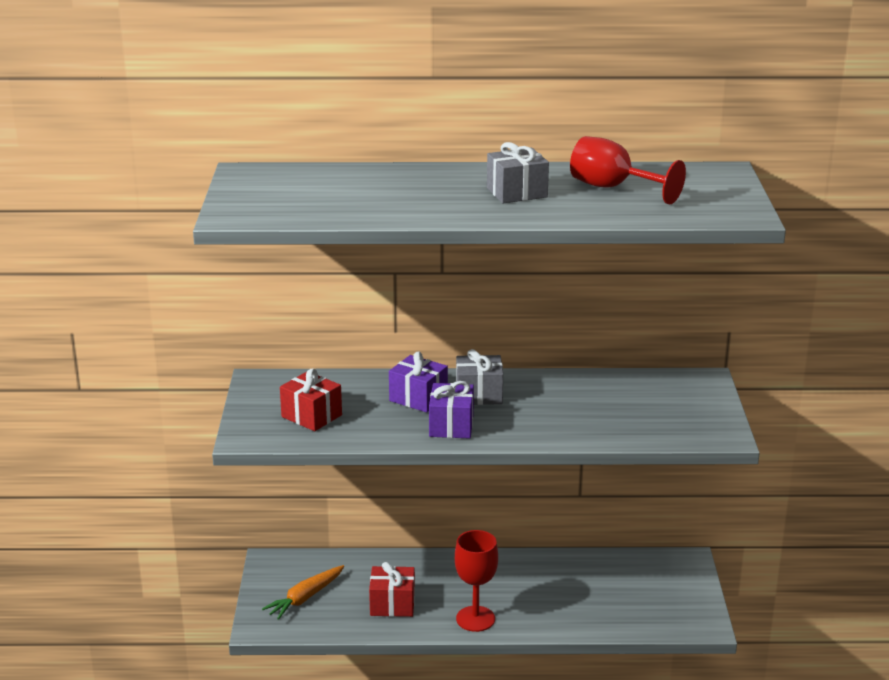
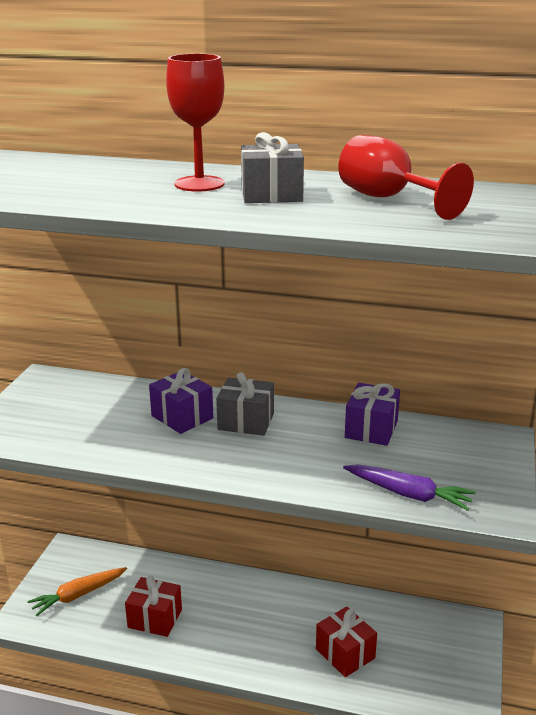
camera: 15 degrees right, 0 degrees up
(311, 416) = (65, 421): red gift -> red gift (345, 653)
(451, 425) = (196, 452): purple gift -> purple gift (371, 429)
(475, 619) = (227, 652): red goblet -> red goblet (199, 184)
(647, 433) = (408, 494): none -> purple carrot

